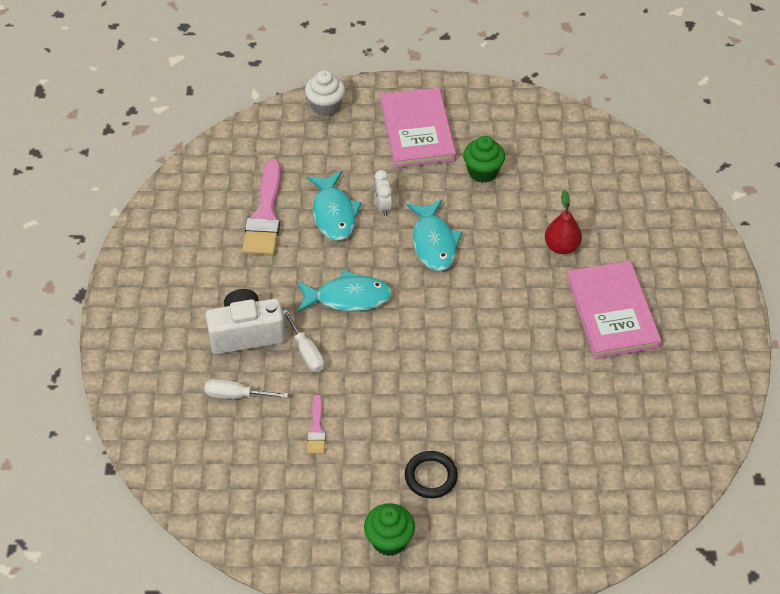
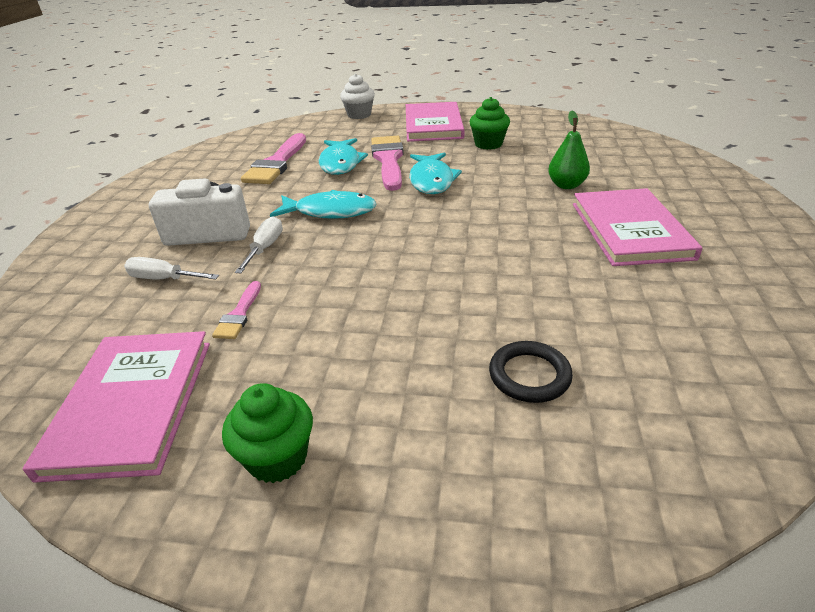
camera: 10 degrees right, 15 degrees down
(278, 513) = (131, 405): none -> pink book
(306, 352) = (265, 248): white screwdriver -> white screwdriver turned 150 degrees counterclockwise
(383, 206) = (388, 160): white clock -> pink brush
(431, 476) = (372, 375): black ring -> black ring (529, 375)
(561, 247) = (566, 185): red pear -> green pear

